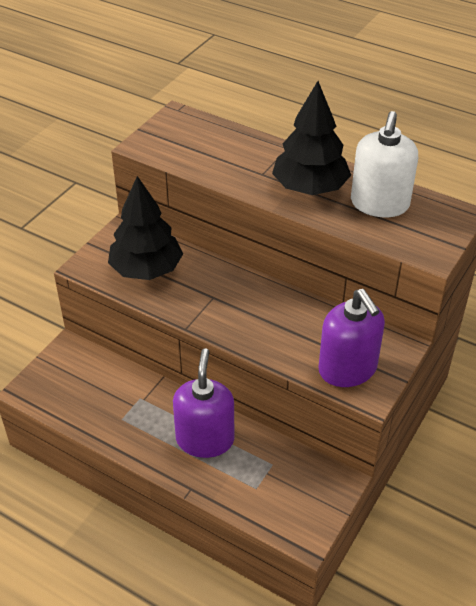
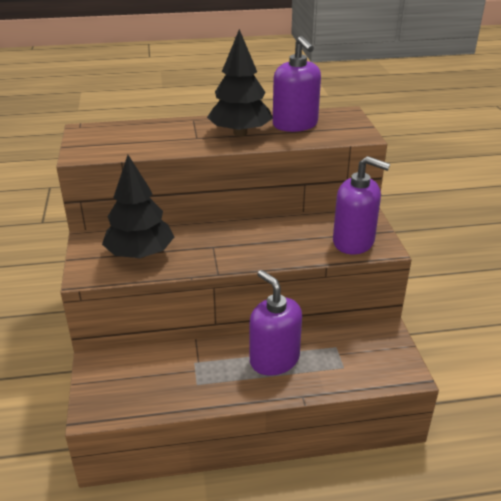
camera: 40 degrees left, 10 degrees down
(379, 204) = (295, 125): white soap dispenser -> purple soap dispenser

